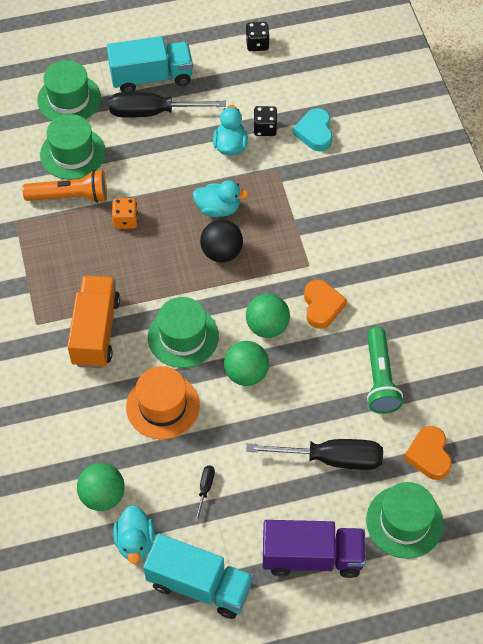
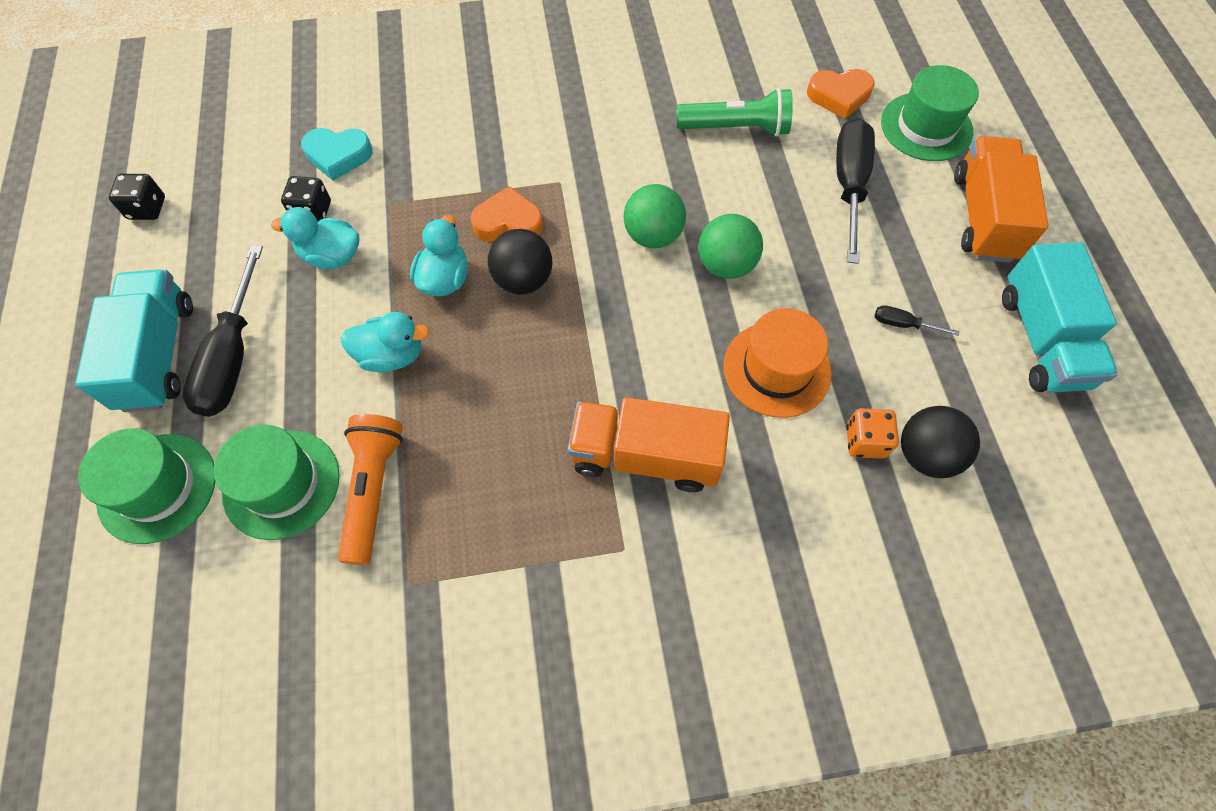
camera: 85 degrees left, 5 degrees up
(102, 496) = (925, 455): green ball -> black ball
(125, 220) = (440, 405): orange dice -> orange dice (865, 441)
(135, 542) = (991, 414): turquoise duck -> turquoise duck (391, 355)
(183, 336) = (662, 337): green hat -> none
(199, 585) = (1041, 339): turquoise truck -> turquoise truck turned 150 degrees clockwise
(312, 557) = (983, 217): purple truck -> orange truck
(322, 306) = (626, 174): orange heart -> orange heart (508, 222)

